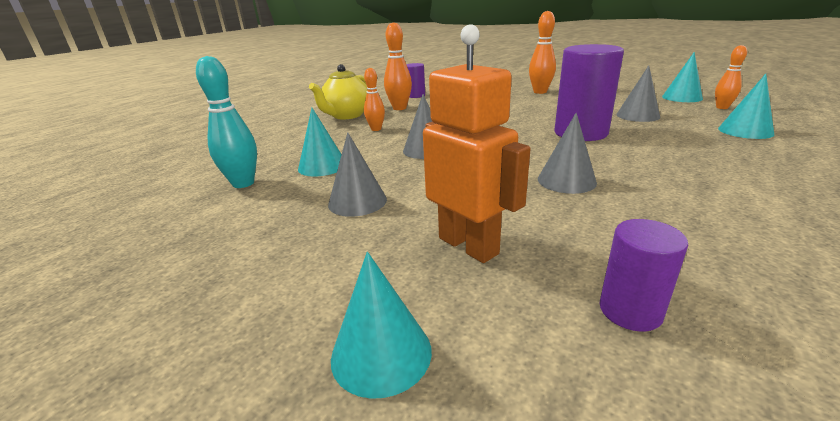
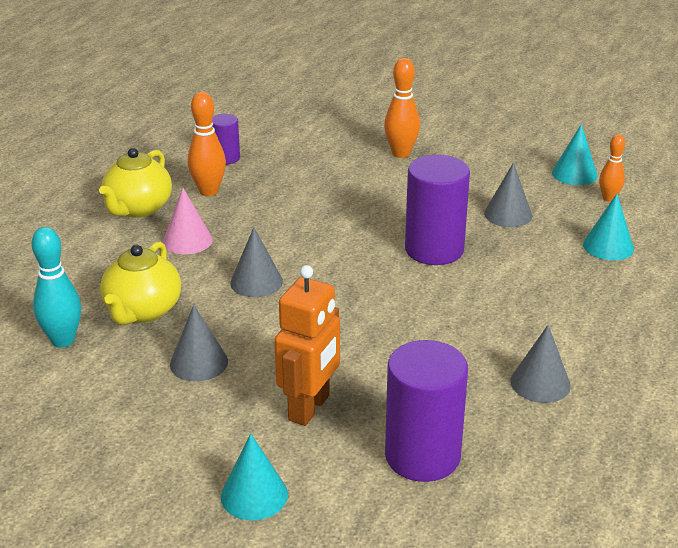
camera: 10 degrees left, 5 degrees up
(322, 166) = (142, 311): turquoise cone -> yellow teapot
(376, 129) = (187, 240): orange bowling pin -> pink cone
(469, 245) = (310, 408): orange robot -> orange robot turned 75 degrees clockwise
(566, 180) = (404, 328): grey cone -> grey cone (540, 383)
(630, 311) = (422, 456): purple cylinder -> purple cylinder, size x1.88

